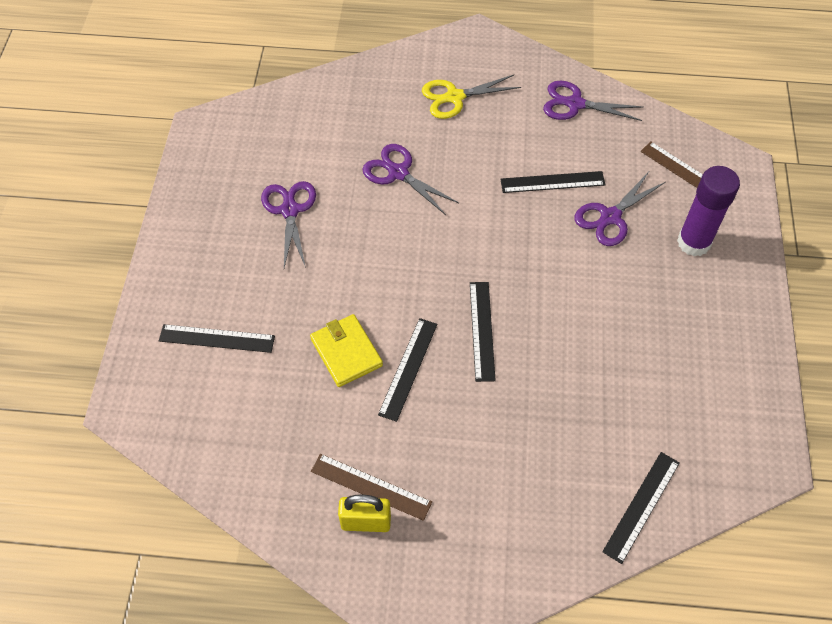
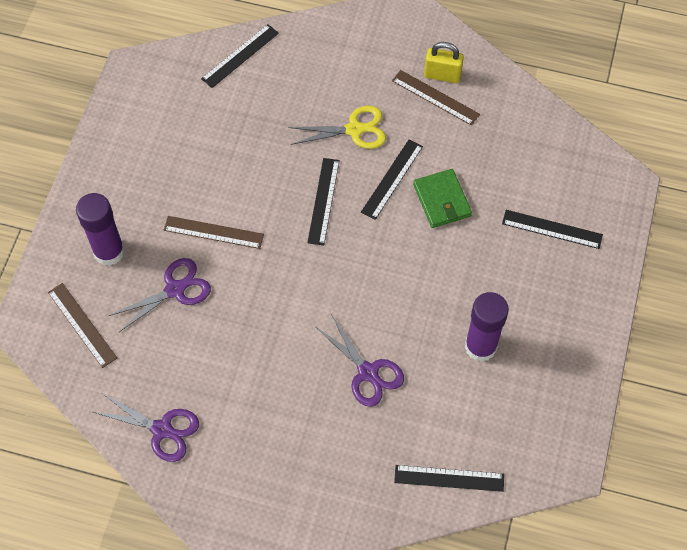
camera: 170 degrees left, 5 degrees up
(290, 210) = (480, 347): purple scissors -> purple glue stick
(346, 352) = (441, 200): yellow wallet -> green wallet
(454, 97) = (289, 461): yellow scissors -> yellow scissors (355, 130)
(552, 182) = (217, 337): black ruler -> black ruler (449, 478)
(592, 278) = (213, 232): none -> brown ruler

